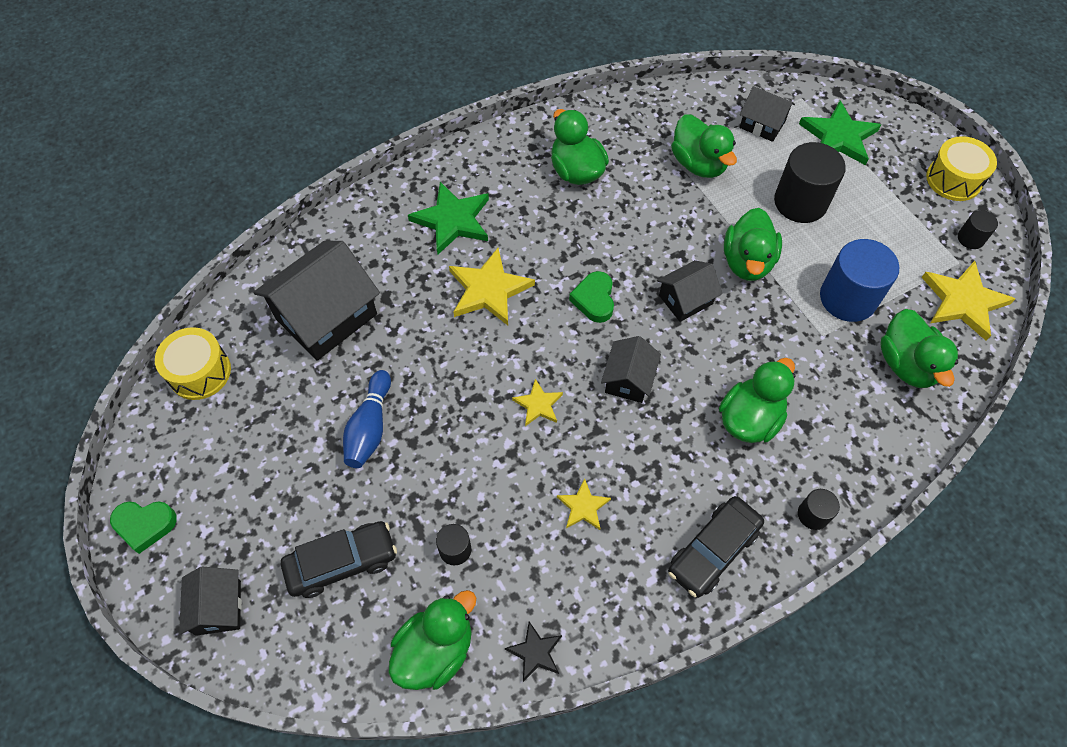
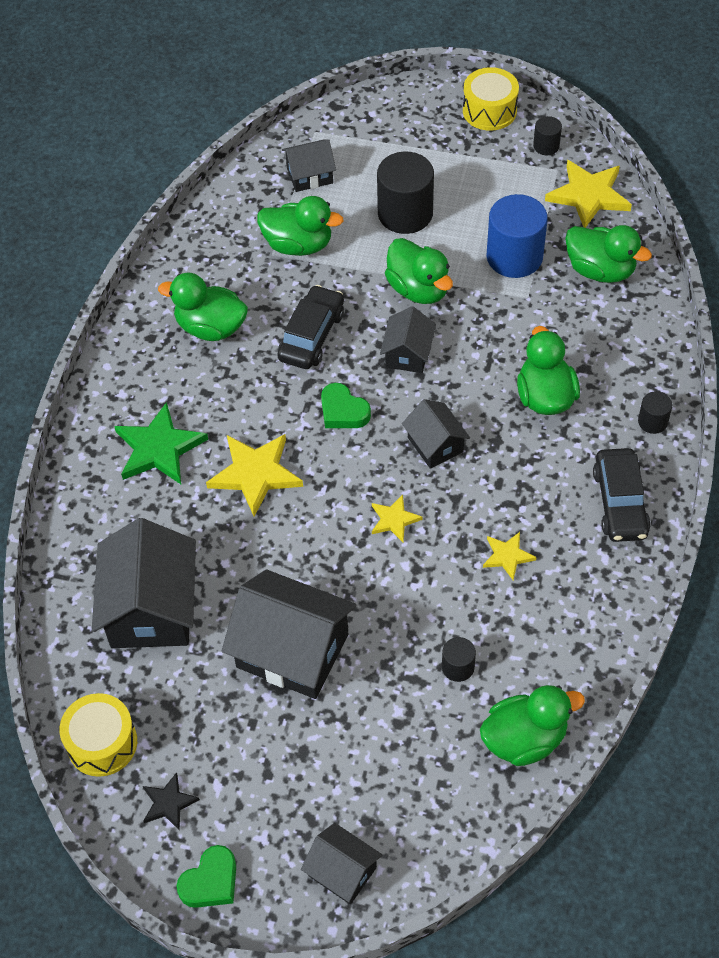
camera: 45 degrees left, 5 degrees down
(342, 563) = (391, 754): black car -> black car (312, 336)
(370, 427) = (292, 650): blue bowling pin -> black house
(435, 650) = (524, 739): green duck -> green duck turned 75 degrees clockwise
(535, 652) = (587, 674): black star -> black star (168, 803)
(838, 137) = (376, 141): green star -> none

